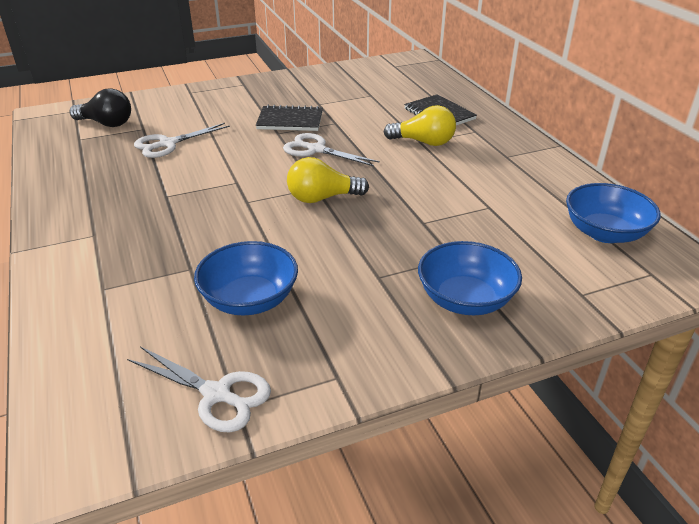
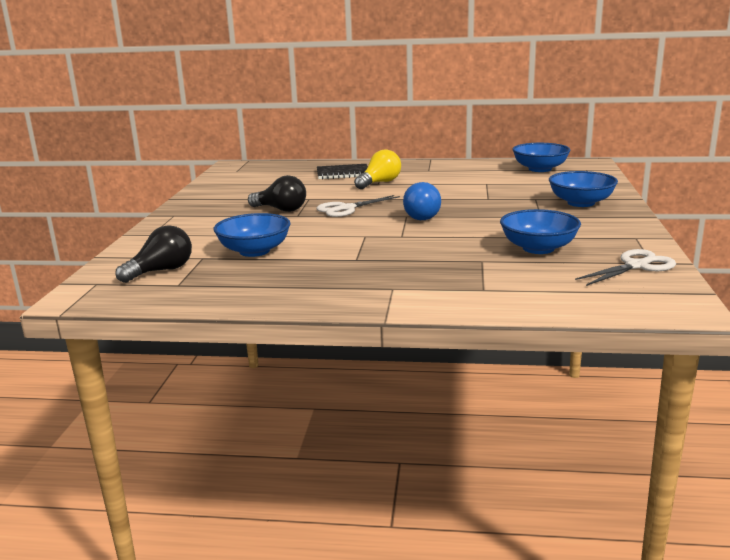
camera: 60 degrees left, 15 degrees down
(168, 144) = (254, 251): white scissors -> blue bowl
(290, 121) = (281, 209): black notebook -> black light bulb
(322, 198) = (424, 216): yellow light bulb -> blue light bulb

